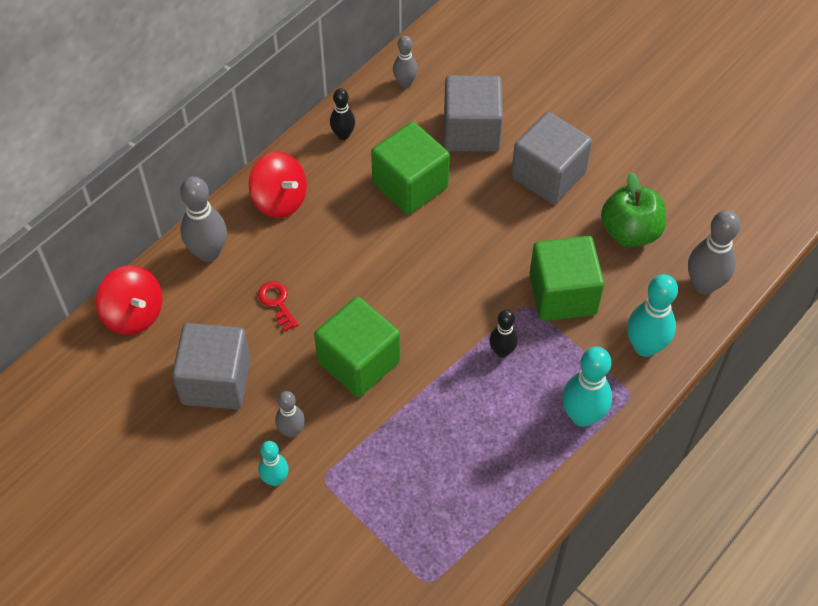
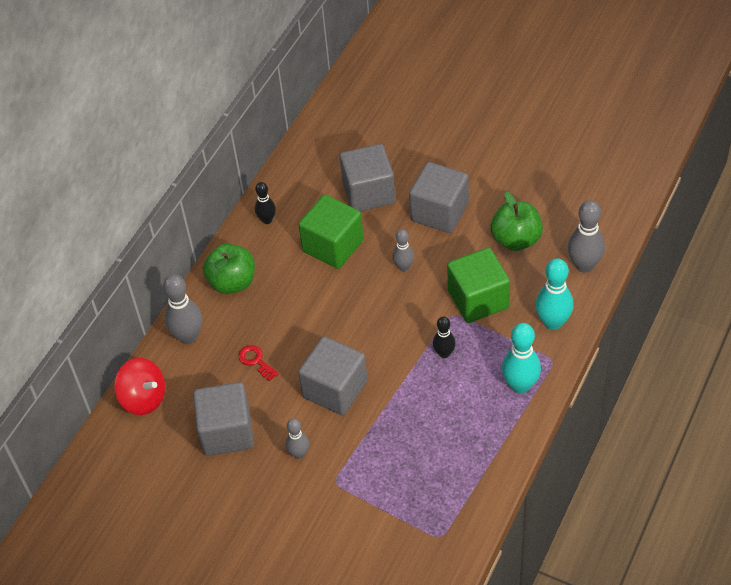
camera: 10 degrees left, 5 degrees down
(275, 479) = (298, 492): turquoise bowling pin -> none
(280, 200) = (232, 282): red spinning top -> green apple
(359, 362) = (335, 389): green cube -> grey cube
(405, 83) = (304, 168): grey bowling pin -> grey bowling pin (404, 267)

